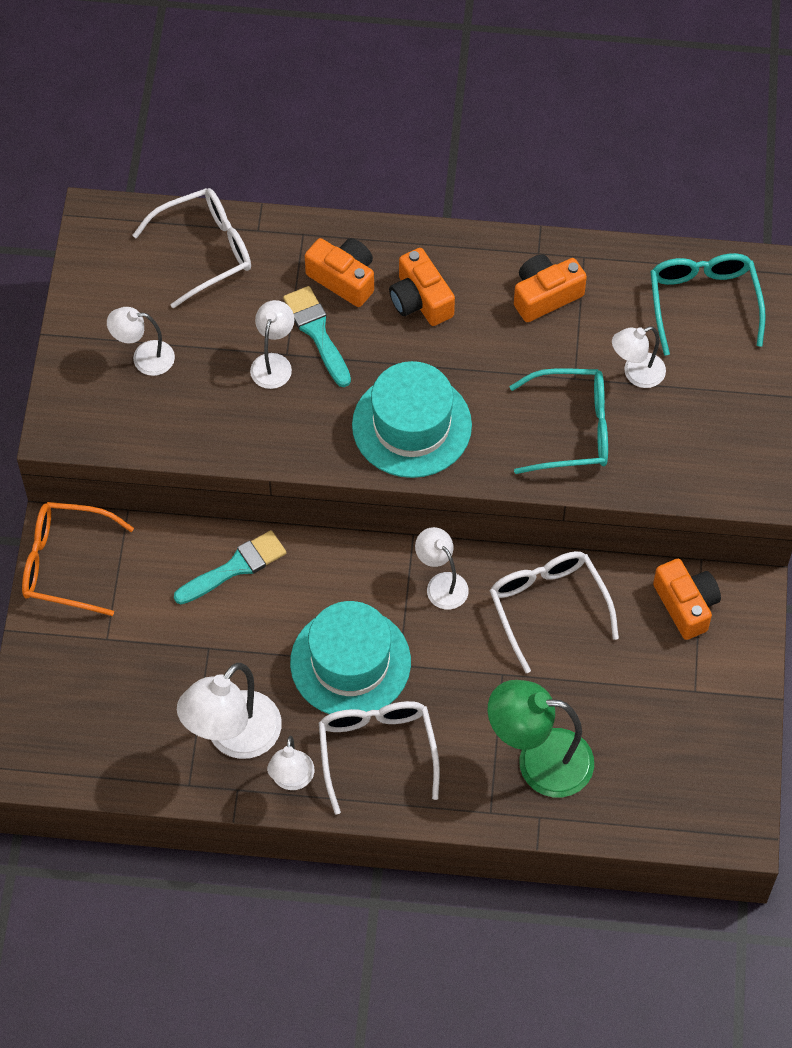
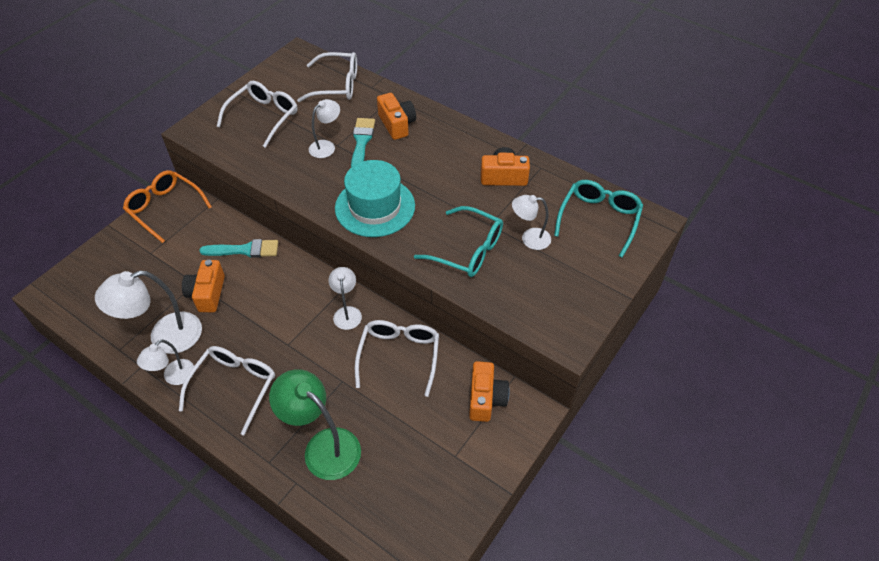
camera: 30 degrees right, 10 degrees down
(144, 358) = (264, 117): white lamp -> white glasses
(350, 662) = (262, 329): turquoise hat -> none
(420, 300) = (430, 150): orange camera -> orange camera (207, 294)

